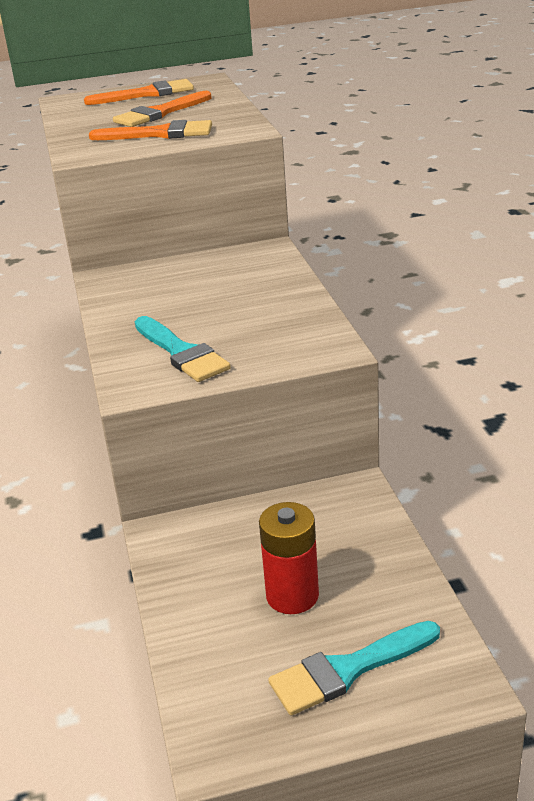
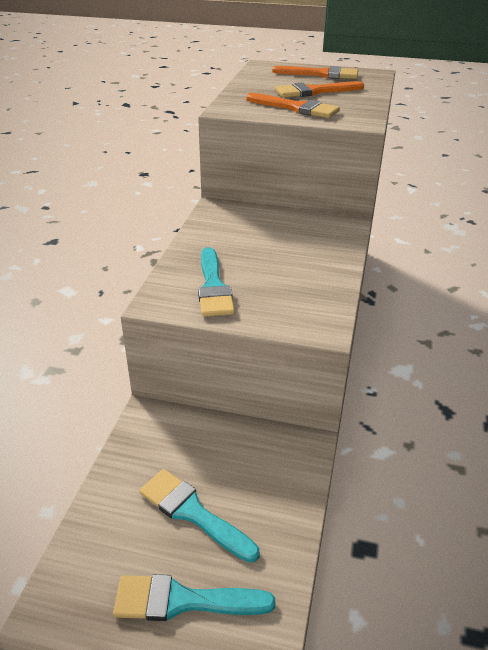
camera: 25 degrees right, 5 degrees up
(292, 595) = (193, 513): red battery -> turquoise brush

